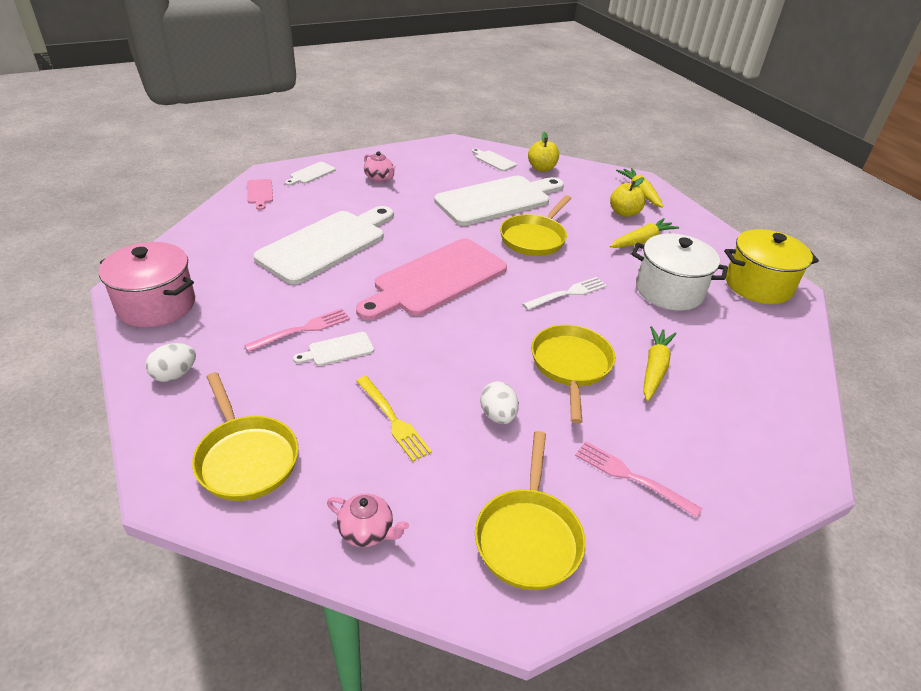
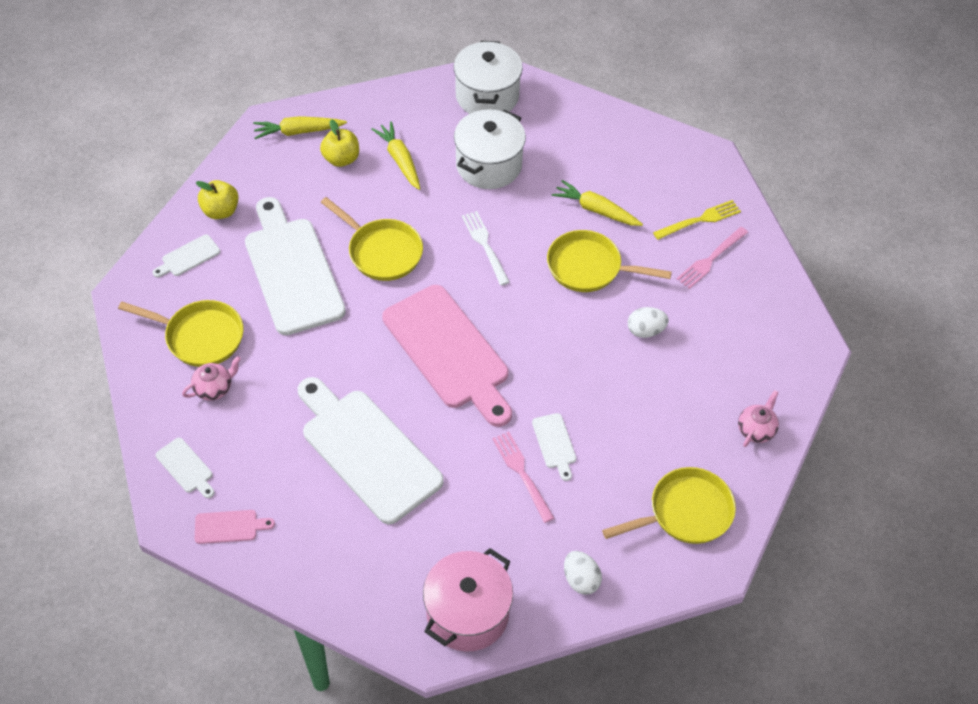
camera: 80 degrees left, 15 degrees up
(393, 420) = (647, 405): yellow fork -> yellow fork (700, 220)
(528, 537) = (761, 333): yellow pan -> yellow pan (200, 337)
(758, 285) = (487, 96): yellow pot -> white pot

